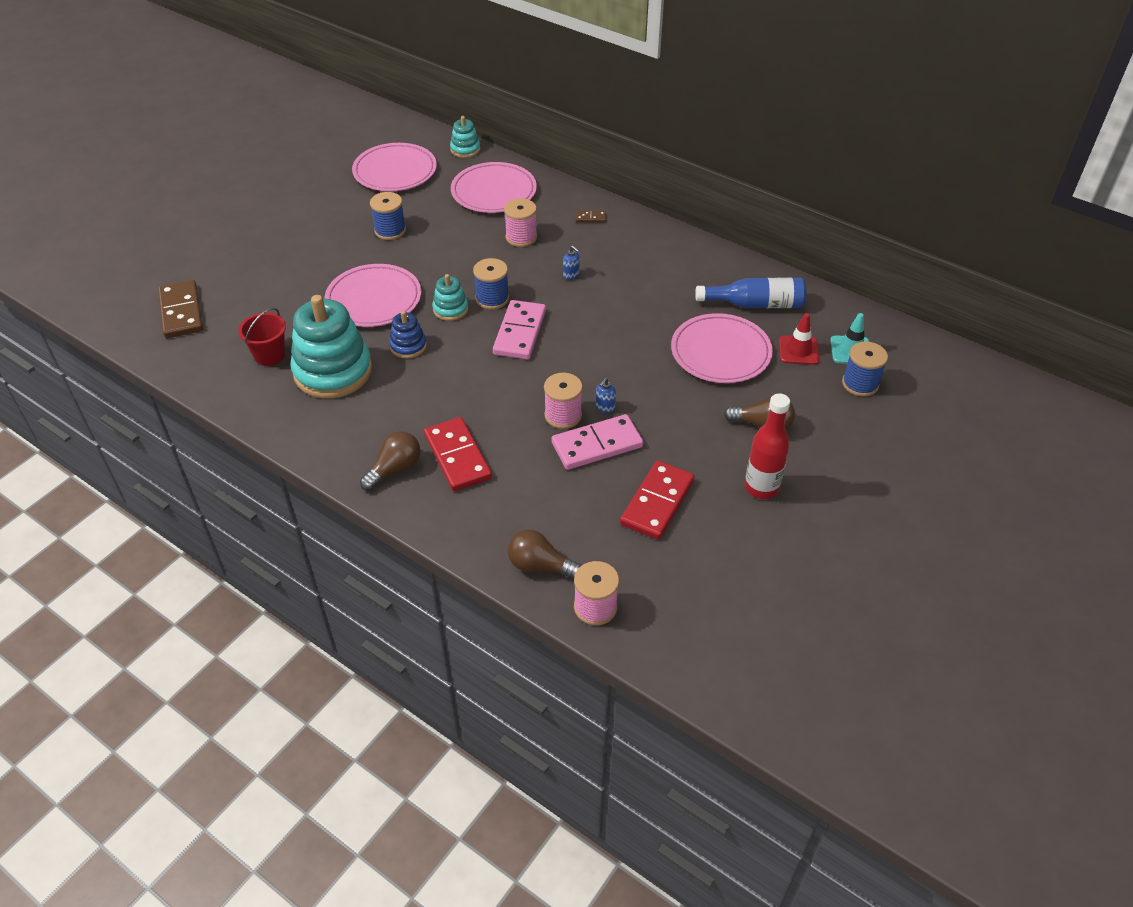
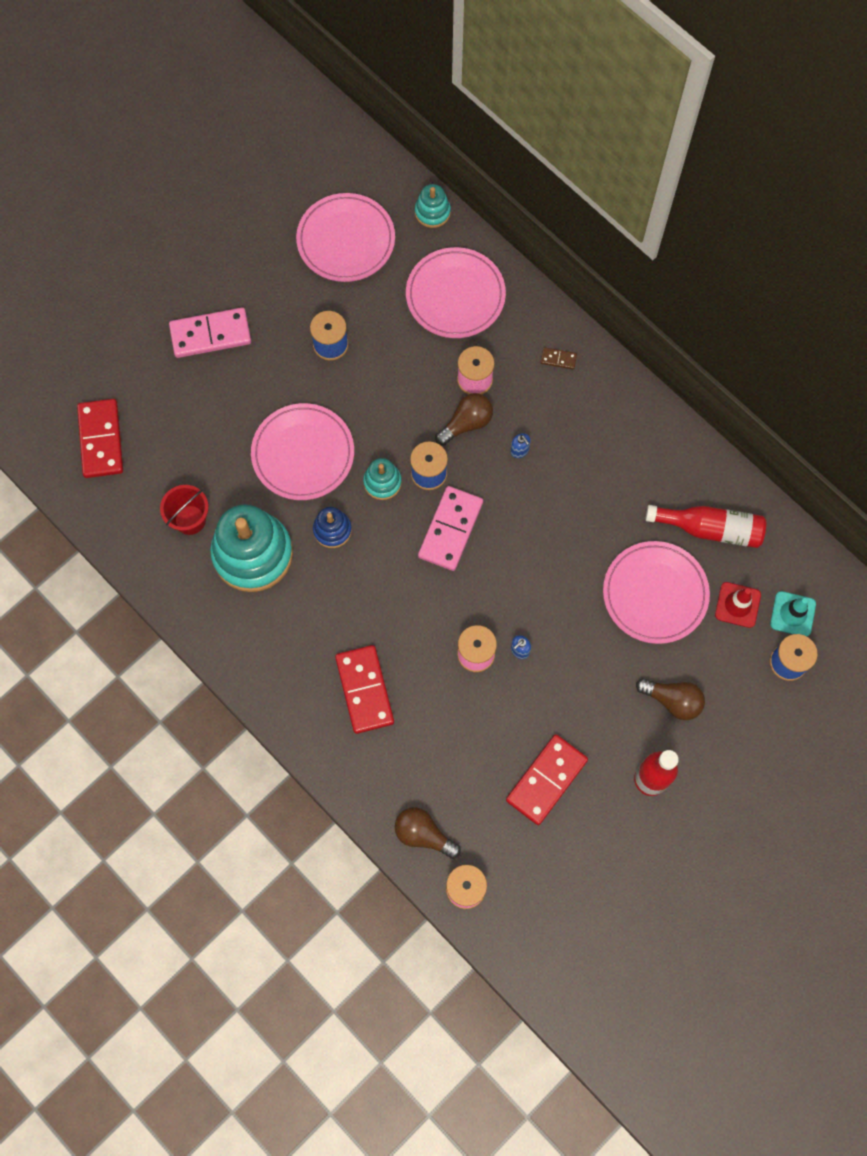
camera: 10 degrees right, 25 degrees up
(181, 312) = (101, 440): brown domino -> red domino
(395, 469) = (303, 695): brown light bulb -> brown light bulb (466, 423)
(597, 445) = (502, 698): pink domino -> pink domino (210, 334)
(755, 304) = (710, 529): blue bottle -> red bottle

